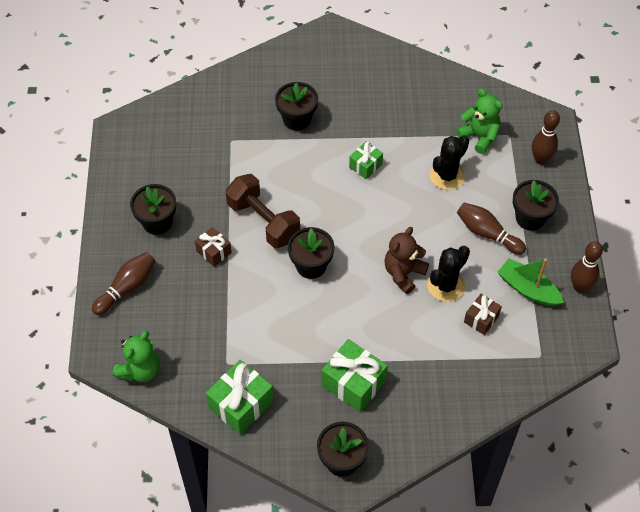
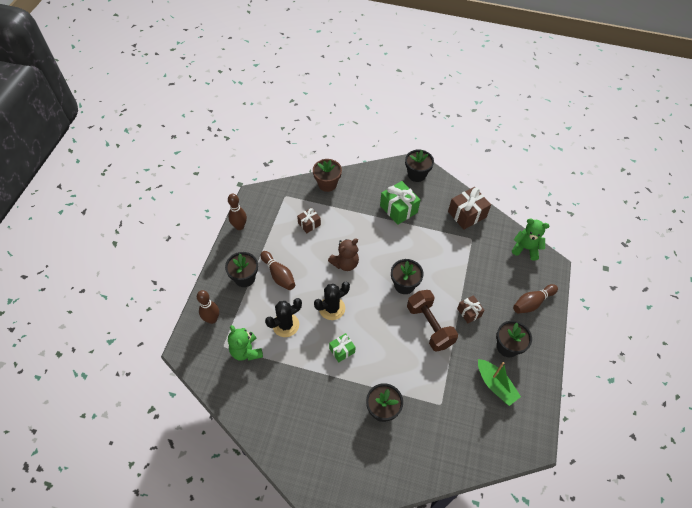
camera: 165 degrees left, 0 degrees up
(140, 370) = (525, 248): green teddy bear -> green teddy bear turned 60 degrees clockwise
(241, 404) = (467, 214): green gift -> brown gift
(446, 286) = (321, 249): black cactus -> black cactus (332, 308)
(484, 397) = (327, 184): none -> brown flower pot
(528, 289) = (272, 233): green boat -> green boat (495, 385)

